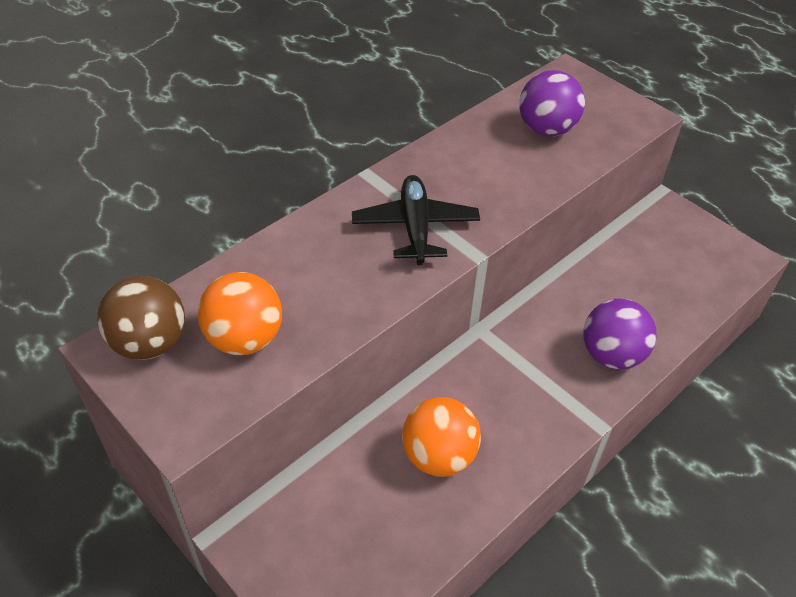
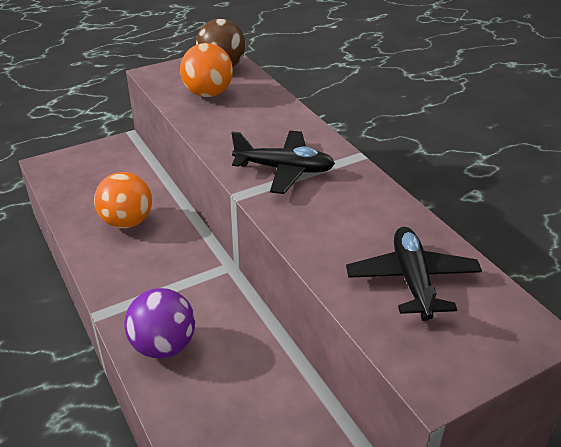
camera: 105 degrees right, 10 degrees down
(546, 129) = (412, 280): purple ball -> black plane

